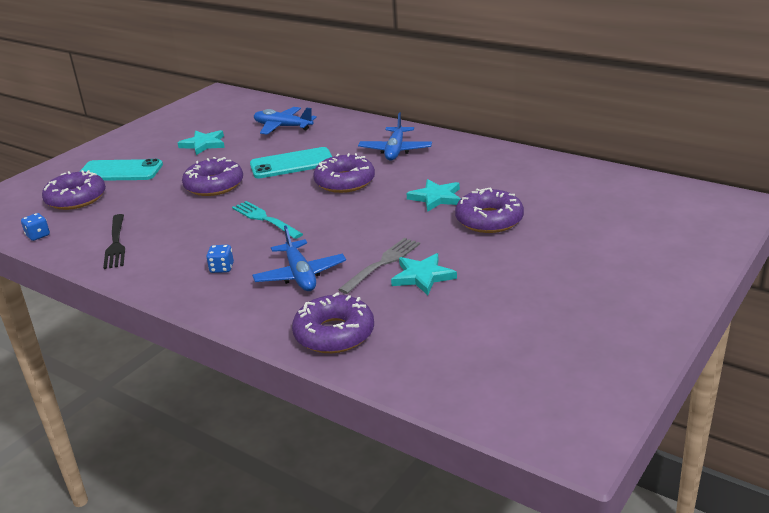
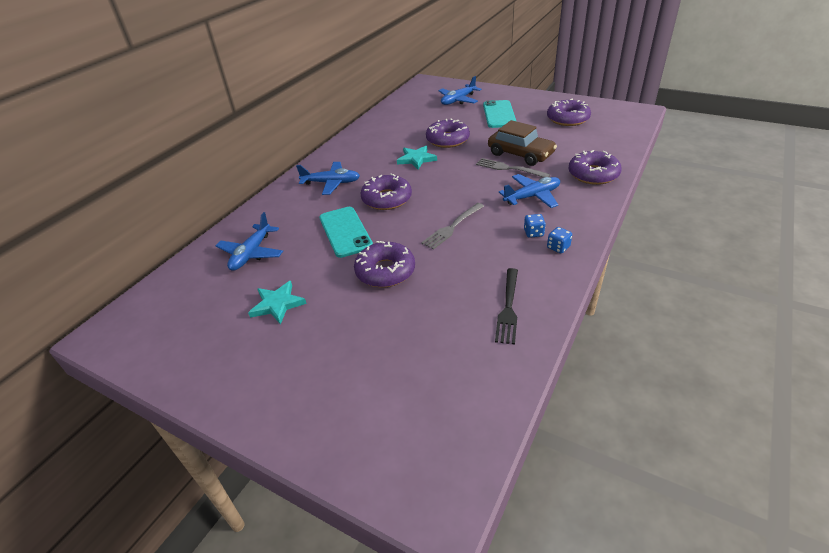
camera: 95 degrees left, 10 degrees up
(38, 235) = (502, 382): blue dice -> blue dice (558, 247)
(76, 198) = (410, 380): purple donut -> purple donut (567, 119)
(116, 243) = (508, 308): black fork -> black fork turned 120 degrees clockwise
(120, 171) = (337, 361): turquoise phone -> turquoise phone (499, 114)
(264, 219) = (452, 227): turquoise fork -> grey fork
(422, 276) = (520, 154): turquoise star -> brown car
(645, 232) = (458, 100): none -> blue plane

